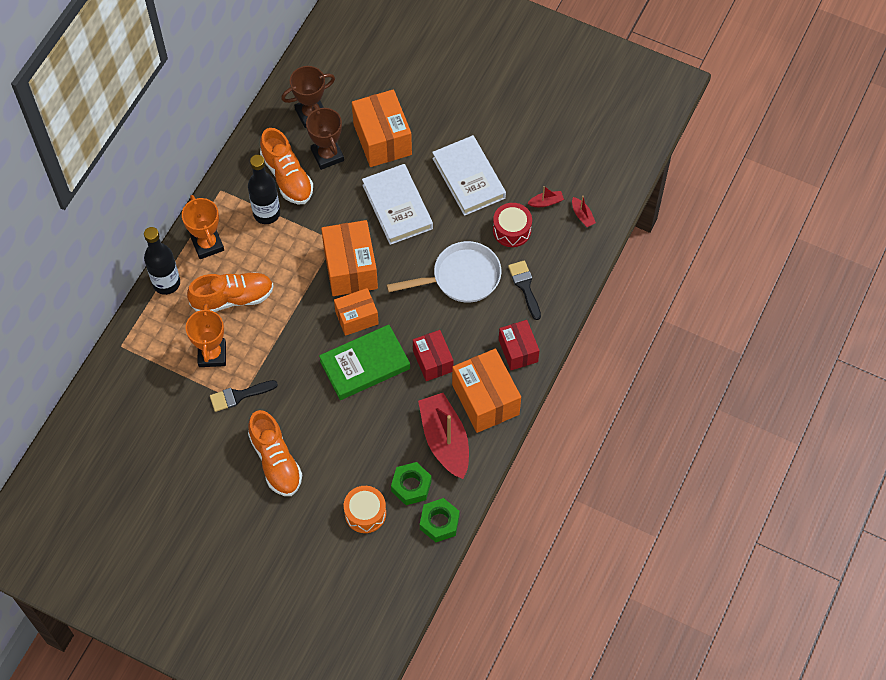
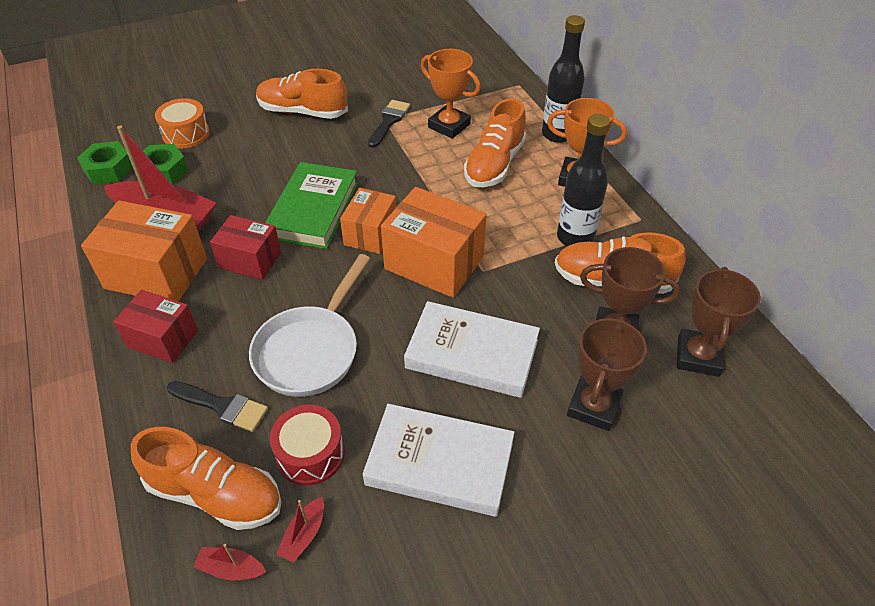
camera: 130 degrees right, 15 degrees down
(382, 139) = (593, 406): orange box -> brown trophy
(562, 249) = (215, 494): none -> orange shoe

